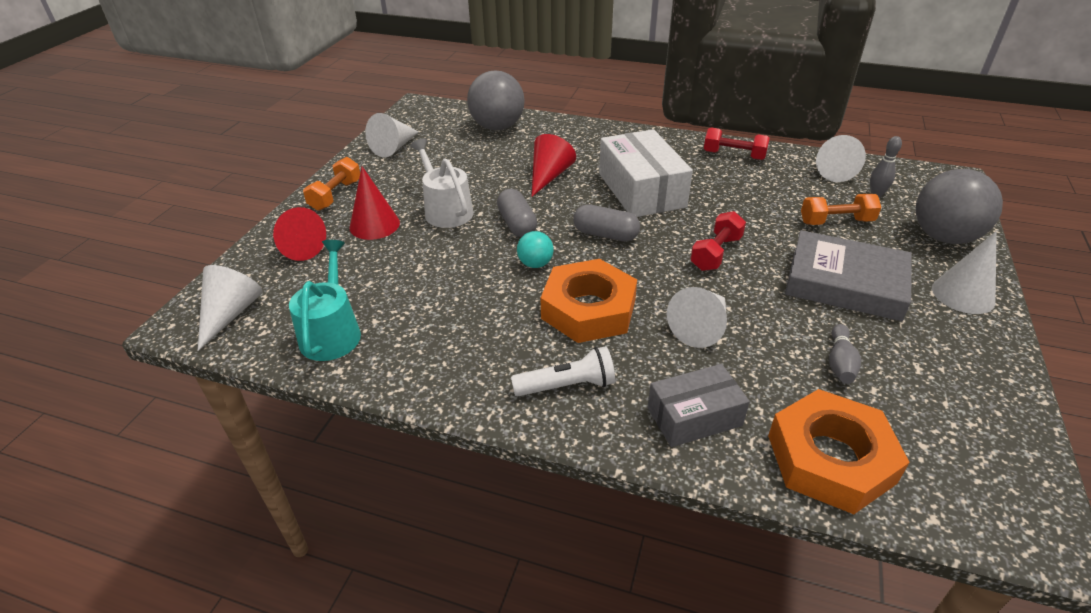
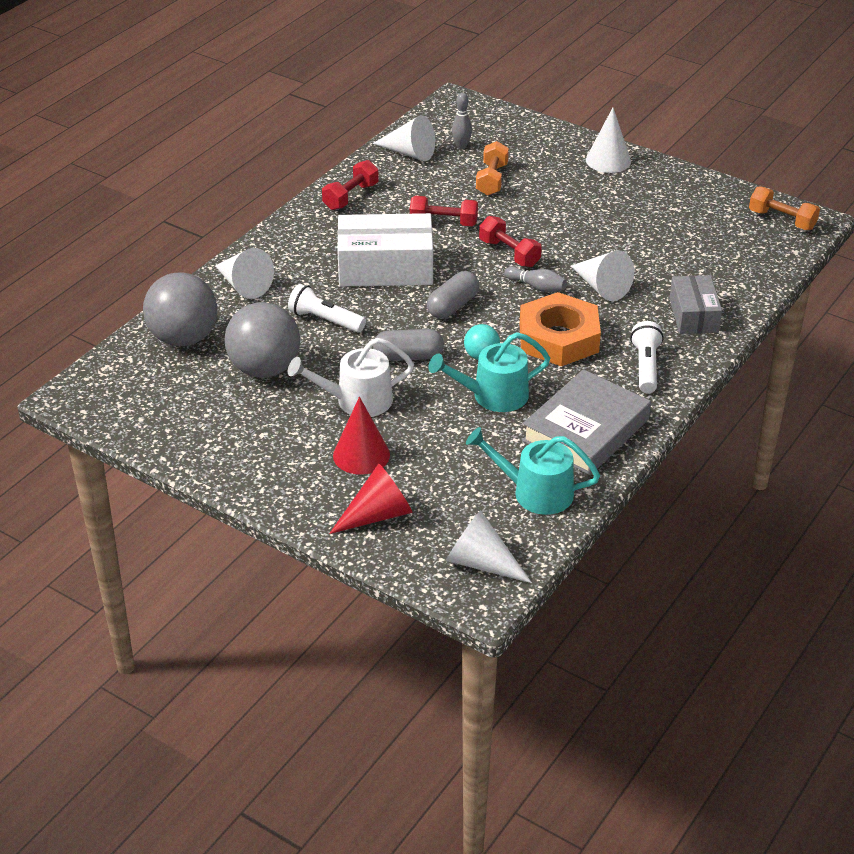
camera: 75 degrees left, 0 degrees up
(336, 195) = (279, 482): orange dumbbell -> orange dumbbell (782, 220)
(394, 147) = (184, 427): white cone -> white cone (244, 285)
(476, 281) = (493, 396): none -> turquoise watering can
(549, 176) = (325, 320): red cone -> white flashlight
(735, 207) = (443, 223): none -> red dumbbell
(830, 458) = (743, 271): orange nut -> none
(840, 362) = (660, 238): grey bowling pin -> grey bowling pin (537, 287)
(845, 283) = (575, 205): grey book -> grey book (586, 430)
(943, 237) = (536, 139): grey ball -> grey ball (265, 369)

